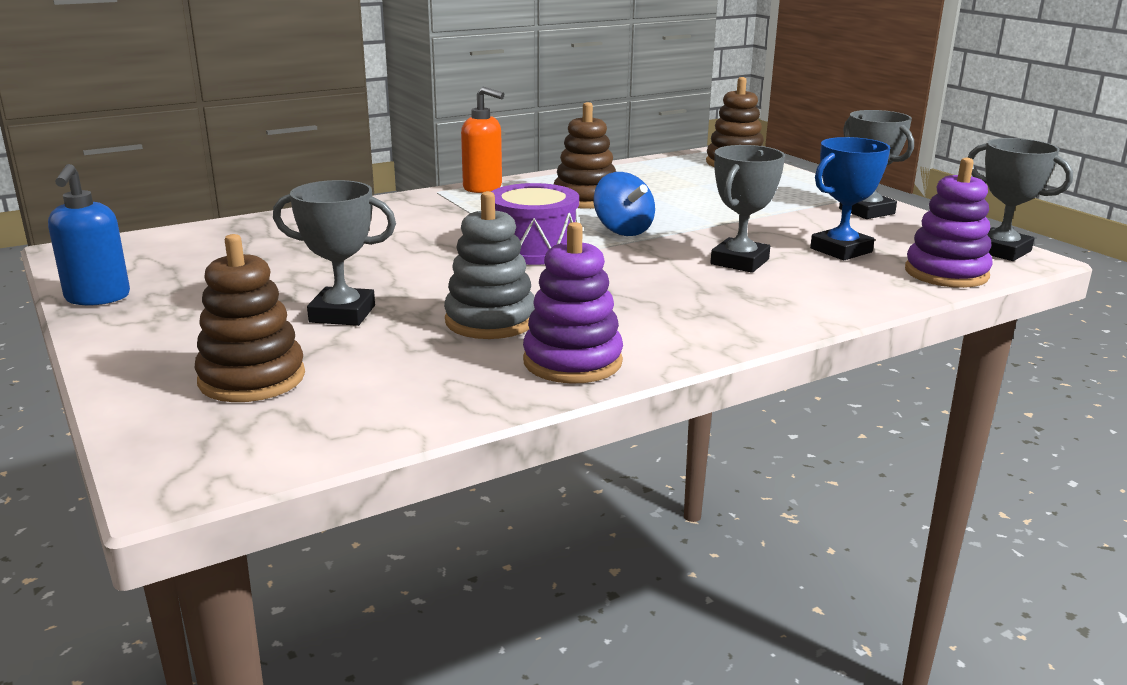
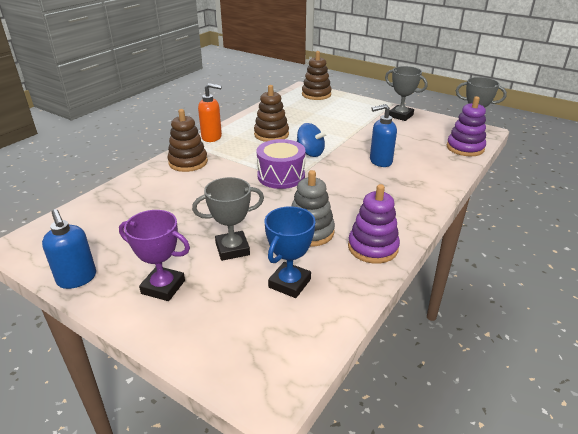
camera: 25 degrees left, 10 degrees up
(192, 331) = (163, 287): none -> purple trophy
(252, 378) = (233, 310): brown stacking toy -> brown stacking toy (188, 162)
(739, 262) = (380, 161): grey trophy -> blue soap dispenser
(841, 250) = (413, 143): blue trophy -> blue trophy (289, 283)

